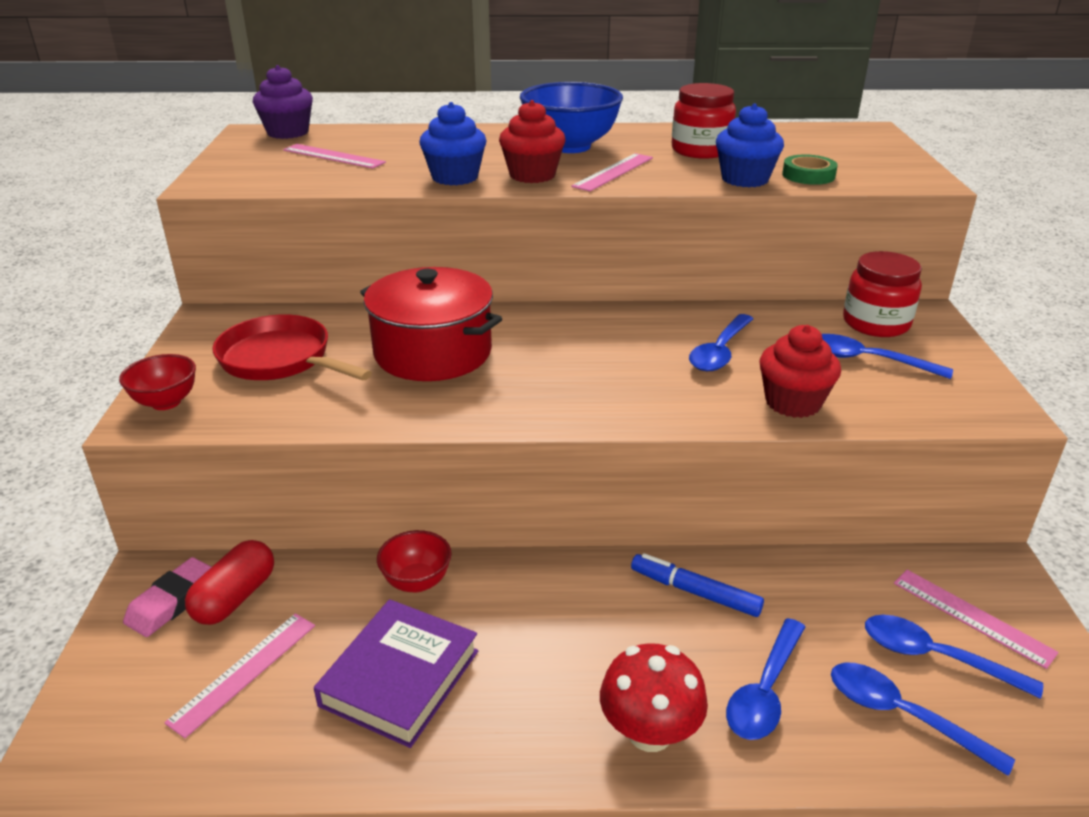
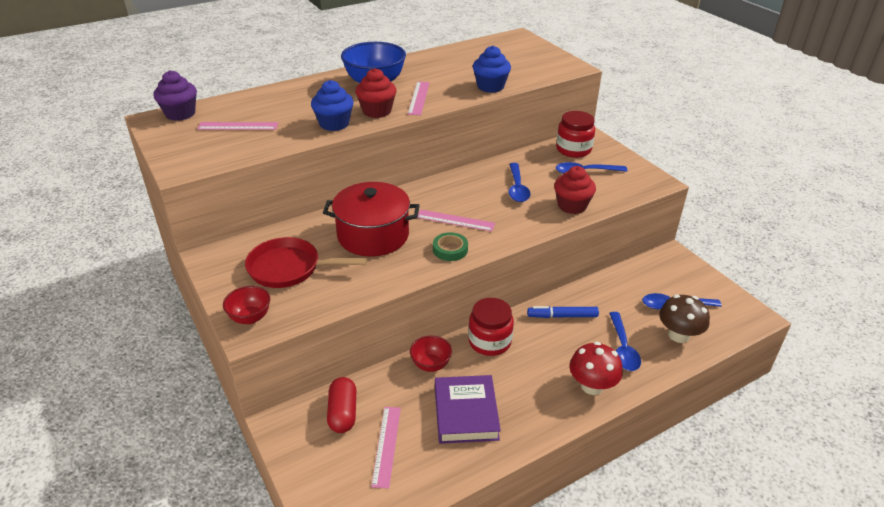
camera: 30 degrees left, 5 degrees up
(172, 602) = (309, 430): pink eraser -> none
(700, 150) = (449, 71): red jar -> red jar (489, 341)
(808, 175) = (518, 76): green tape -> green tape (450, 250)
(901, 715) = (678, 335): blue spoon -> brown mushroom
(972, 617) = (676, 282): pink ruler -> pink ruler (455, 220)

